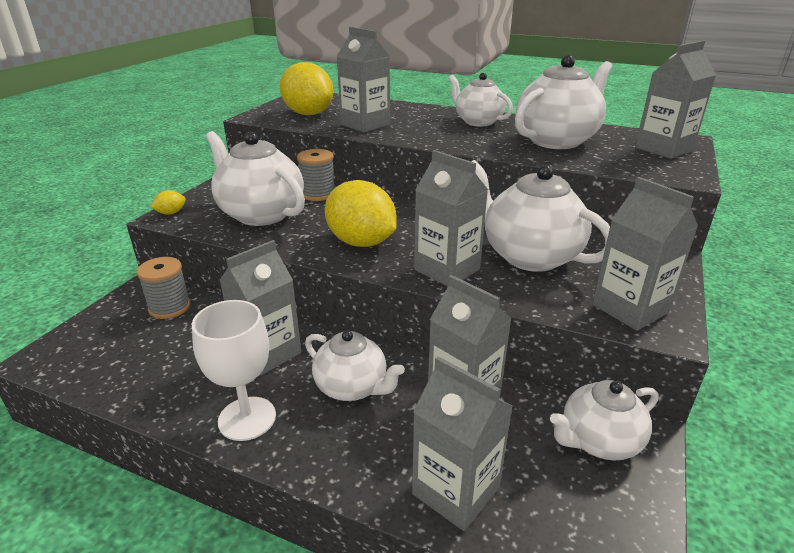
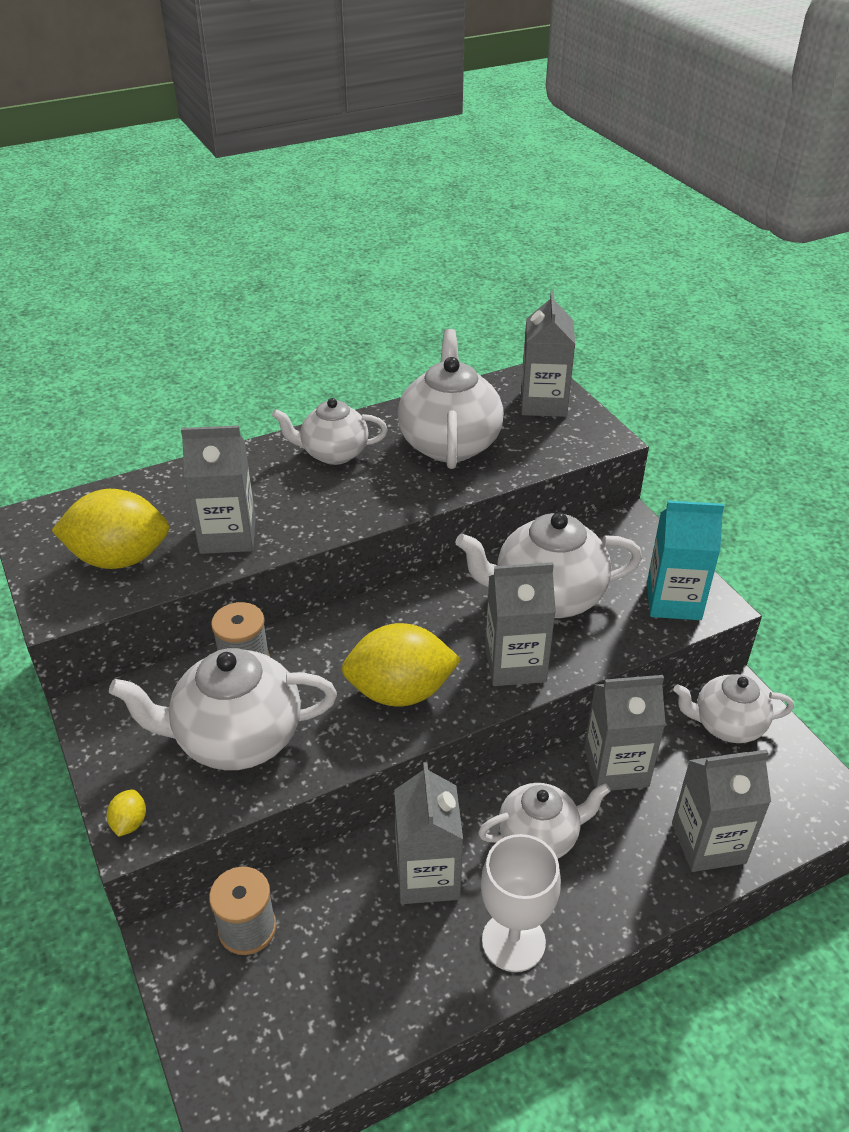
camera: 50 degrees left, 10 degrees up
(598, 441) = (726, 725): white teapot -> white teapot turned 75 degrees clockwise
(630, 308) = (673, 601): grey carton -> turquoise carton

